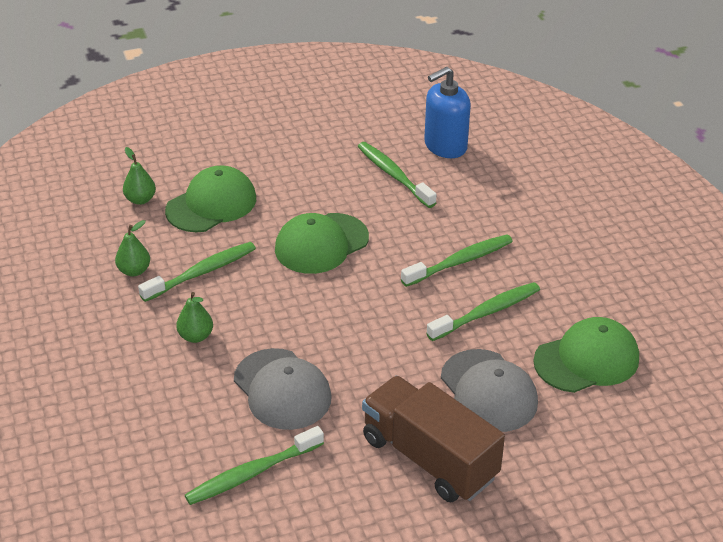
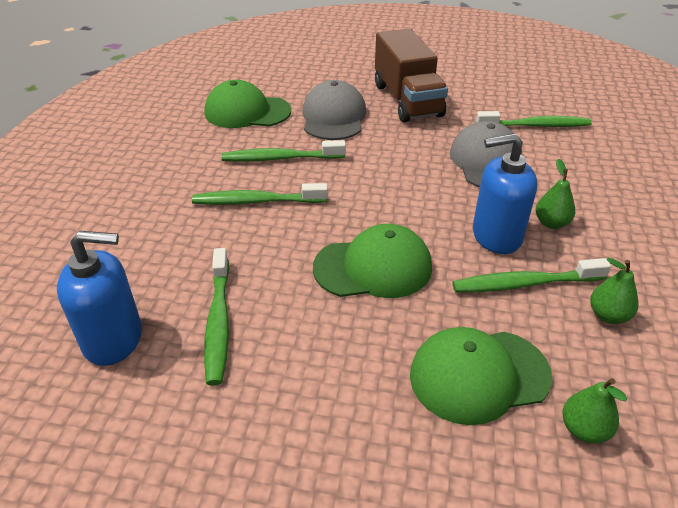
camera: 150 degrees left, 0 degrees up
(239, 305) = (496, 236): none -> blue soap dispenser

